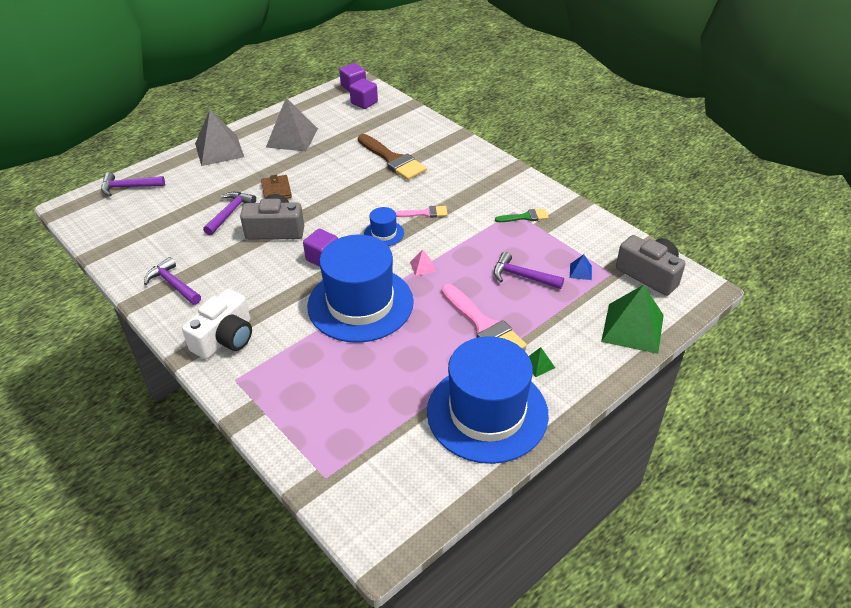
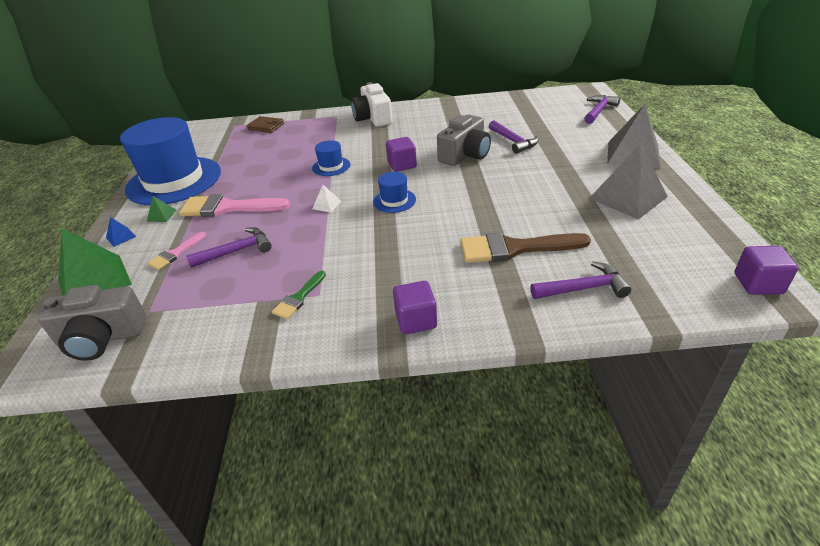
camera: 130 degrees right, 5 degrees down
(173, 284) = (449, 111): purple hammer -> purple hammer (583, 288)
(276, 190) = (526, 167): brown wallet -> brown wallet (266, 126)
(360, 304) = (331, 166): blue hat -> blue hat, size x0.42
(364, 103) = (692, 276): purple cube -> purple cube (416, 320)
(422, 267) = (327, 205): pink pyramid -> white pyramid
(425, 213) = (393, 233): pink brush -> pink brush (175, 253)
(580, 271) = (184, 290): blue pyramid -> blue pyramid (121, 237)

